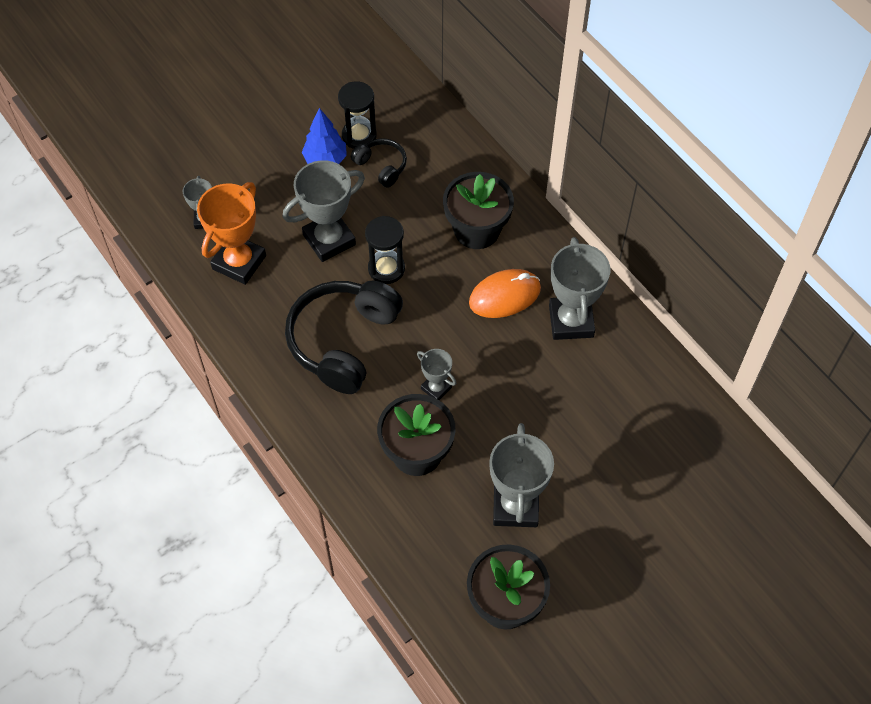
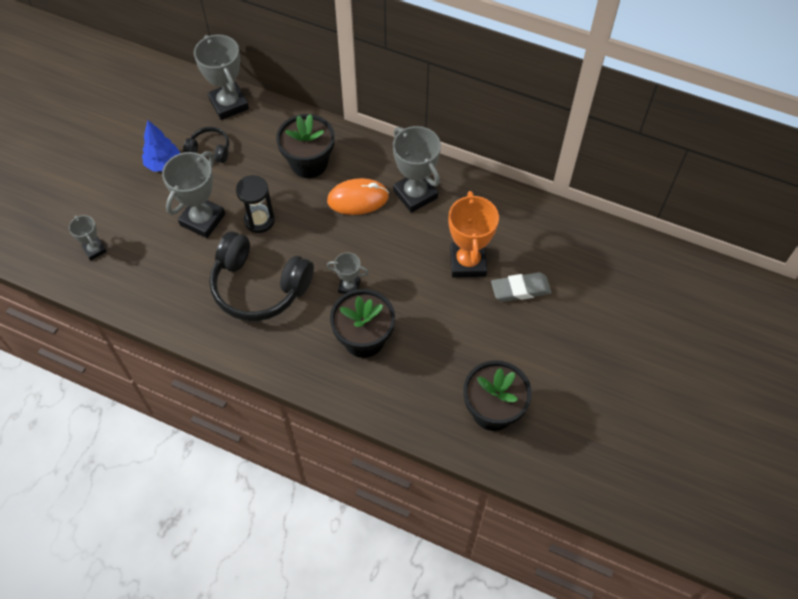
camera: 30 degrees left, 0 degrees up
(239, 262) = (142, 268): orange trophy -> orange trophy (468, 262)
(343, 341) = (259, 287): black headphones -> black headphones turned 60 degrees counterclockwise
(359, 136) = (179, 136): black hourglass -> none
(505, 296) = (358, 199): orange mouse -> orange mouse turned 45 degrees clockwise
(515, 506) = (457, 339): grey trophy -> grey trophy (229, 104)
(621, 487) = (520, 289): none -> grey eraser

